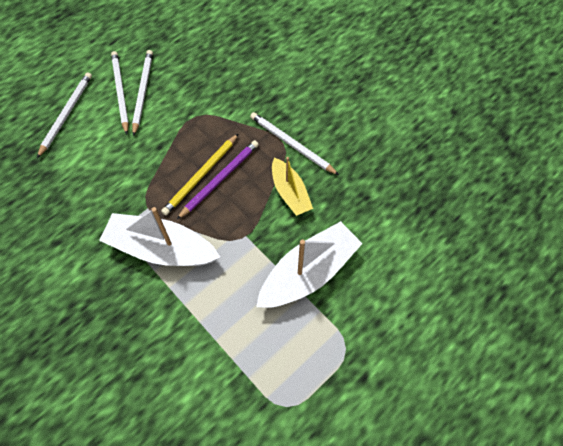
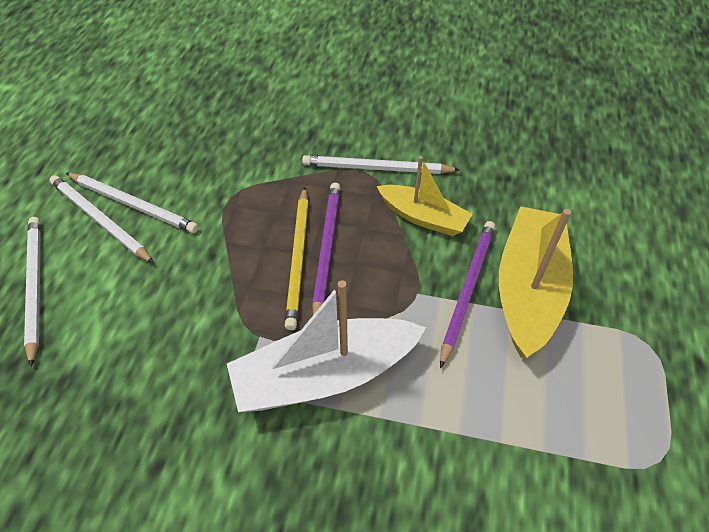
camera: 35 degrees left, 10 degrees down
(143, 92) = (133, 205): white pencil -> white pencil turned 150 degrees clockwise
(274, 251) = (467, 289): none -> purple pencil
(308, 273) = (528, 289): white boat -> yellow boat

